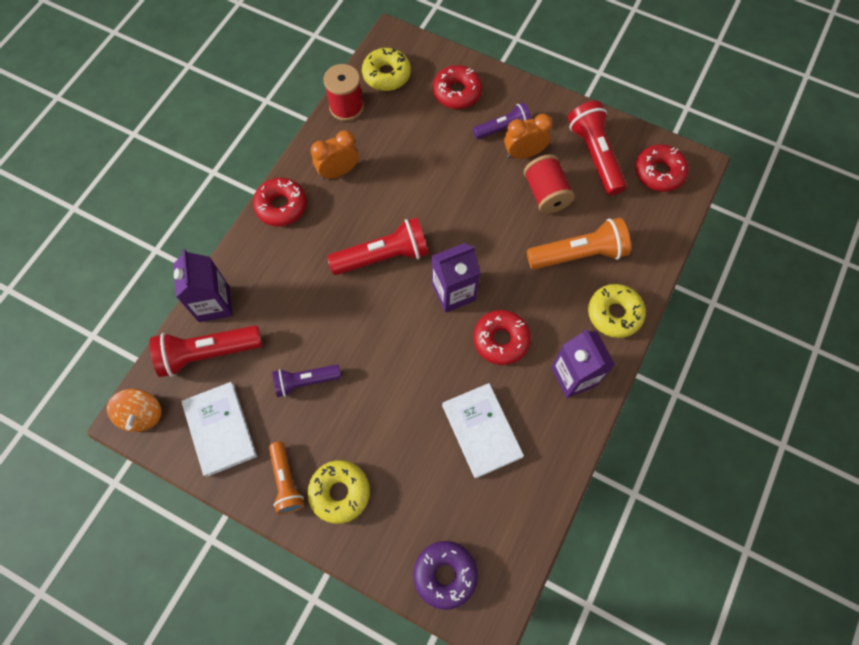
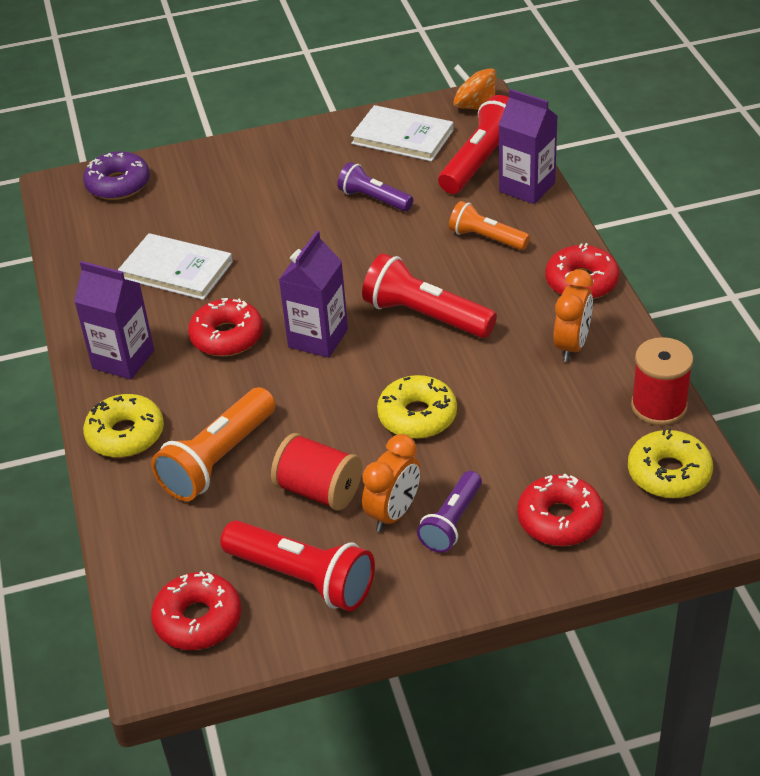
camera: 140 degrees right, 25 degrees down
(286, 482) = (308, 148): orange flashlight -> orange flashlight (486, 238)
(305, 382) = (373, 199): purple flashlight -> purple flashlight turned 90 degrees counterclockwise
(340, 492) = (257, 168): yellow donut -> yellow donut (417, 416)
(383, 256) = (425, 316): red flashlight -> red flashlight turned 90 degrees clockwise

